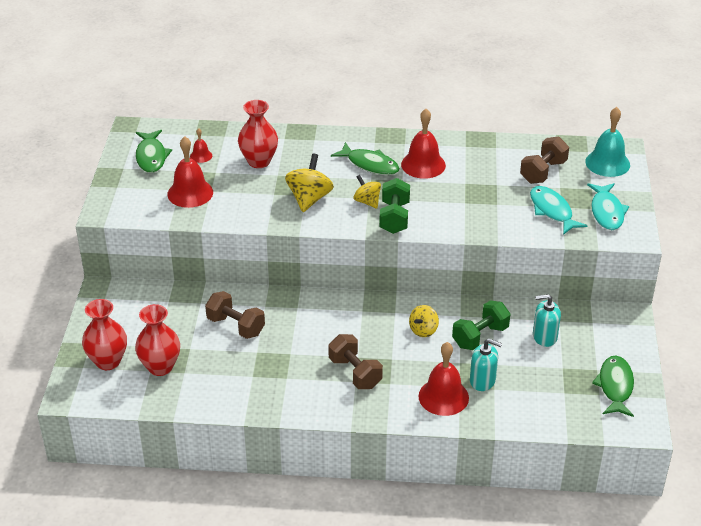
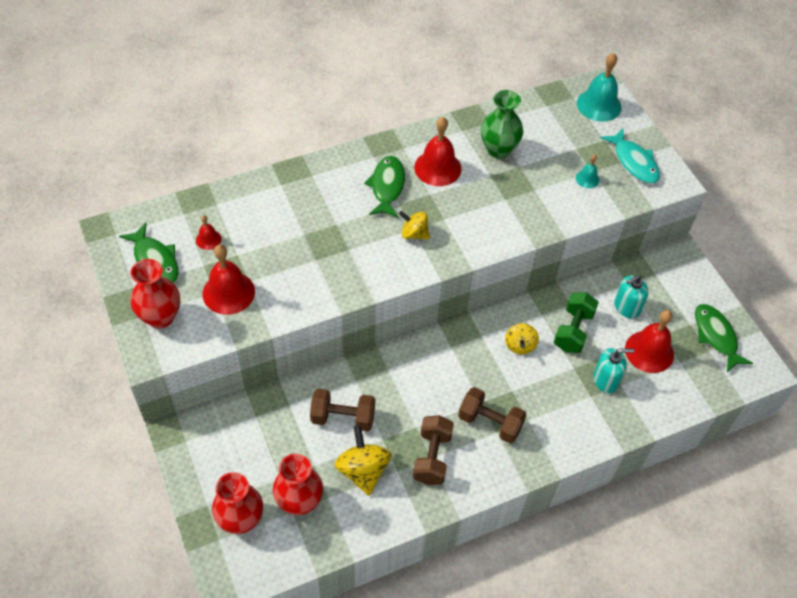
camera: 30 degrees left, 15 degrees up
(259, 161) = (274, 224): red vase -> red vase (160, 317)
(309, 199) = (355, 252): yellow spinning top -> yellow spinning top (363, 470)
(370, 164) = (387, 187): green fish -> green fish turned 90 degrees counterclockwise
(394, 218) = (452, 243): green dumbbell -> none
(443, 397) = (584, 414): red bell -> red bell (649, 351)
(487, 168) = (498, 149): none -> green vase
(543, 172) = (550, 136): brown dumbbell -> brown dumbbell (432, 457)
(552, 211) = (587, 179): turquoise fish -> turquoise bell

